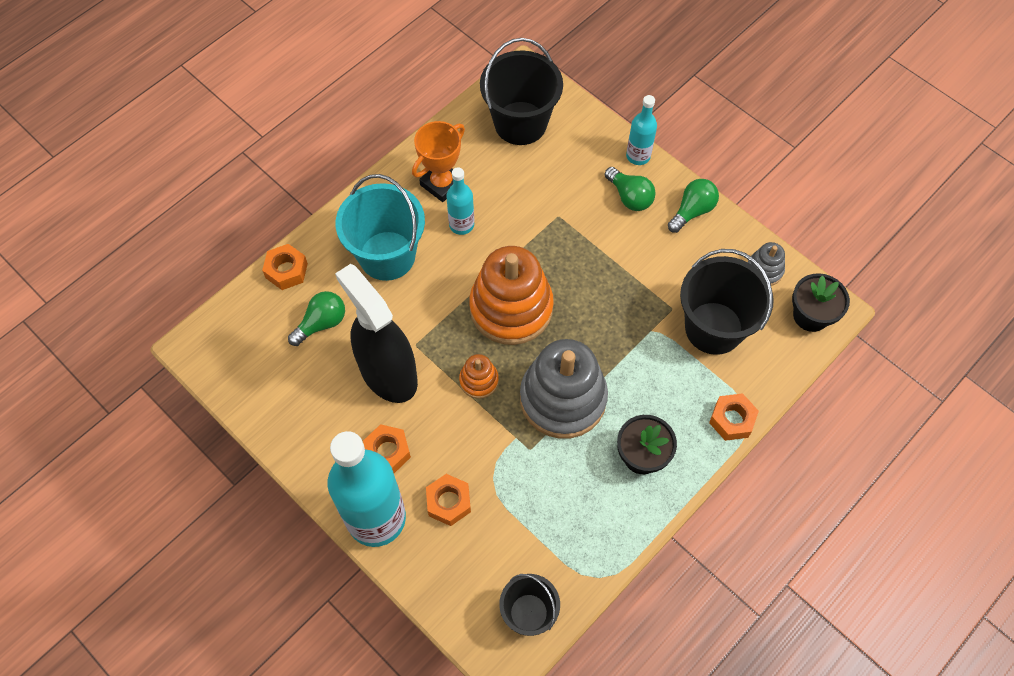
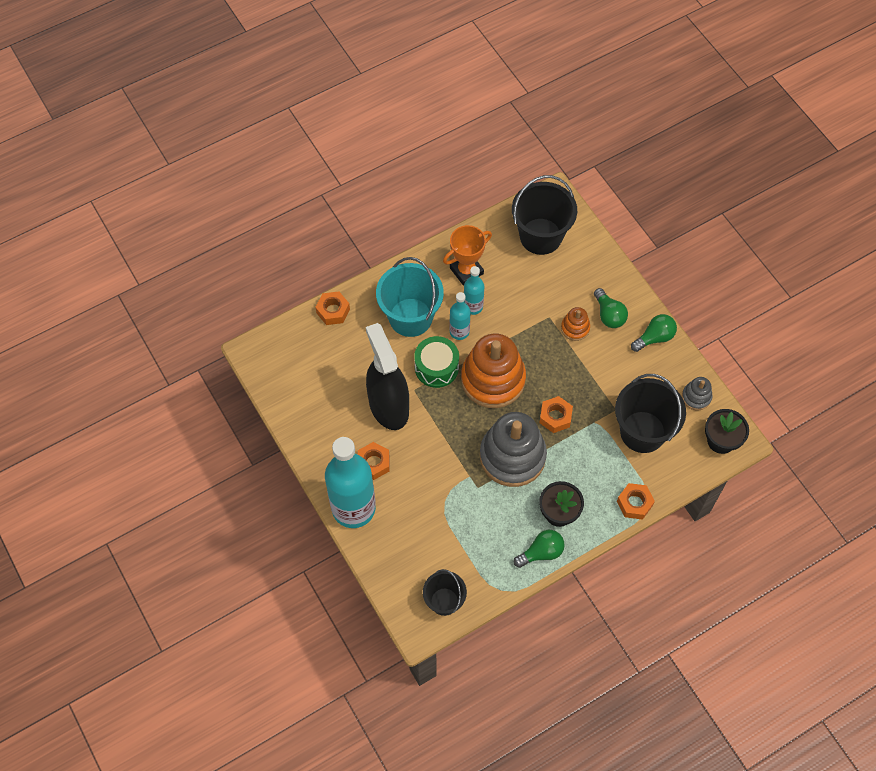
camera: 15 degrees right, 0 degrees up
(321, 323) = (349, 357): green light bulb -> green light bulb (541, 552)
(436, 310) = (436, 367): none -> green drum
(449, 502) = (408, 510): orange nut -> orange nut (555, 417)
(479, 380) = (454, 428): orange stacking toy -> orange stacking toy (575, 328)
(638, 156) = (625, 284): turquoise bottle -> turquoise bottle (459, 331)

